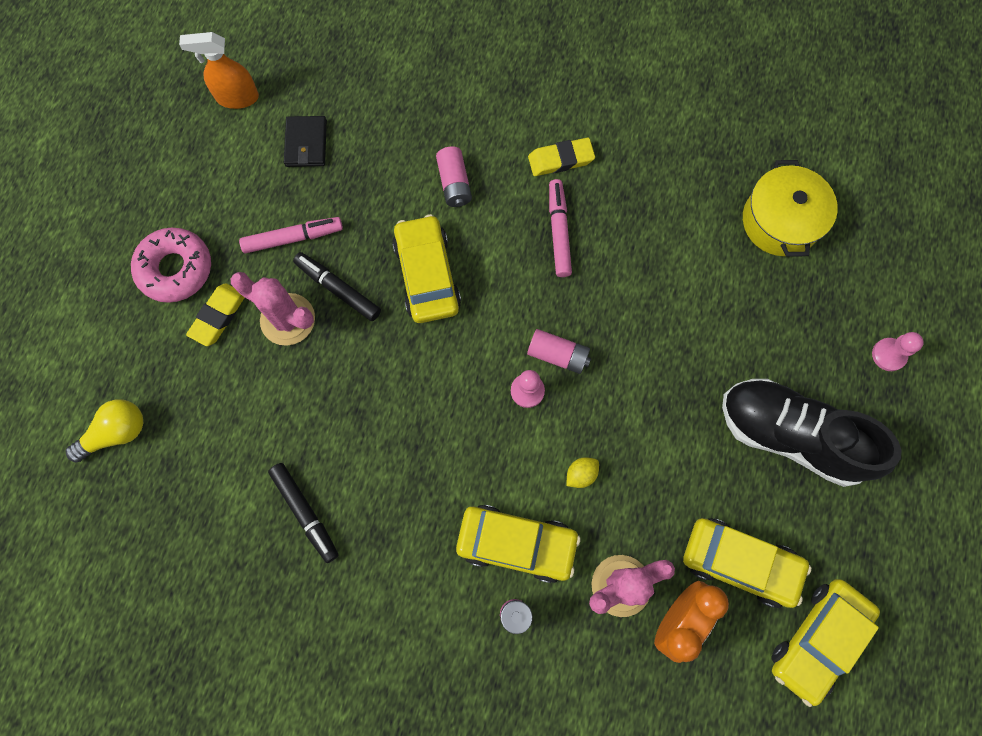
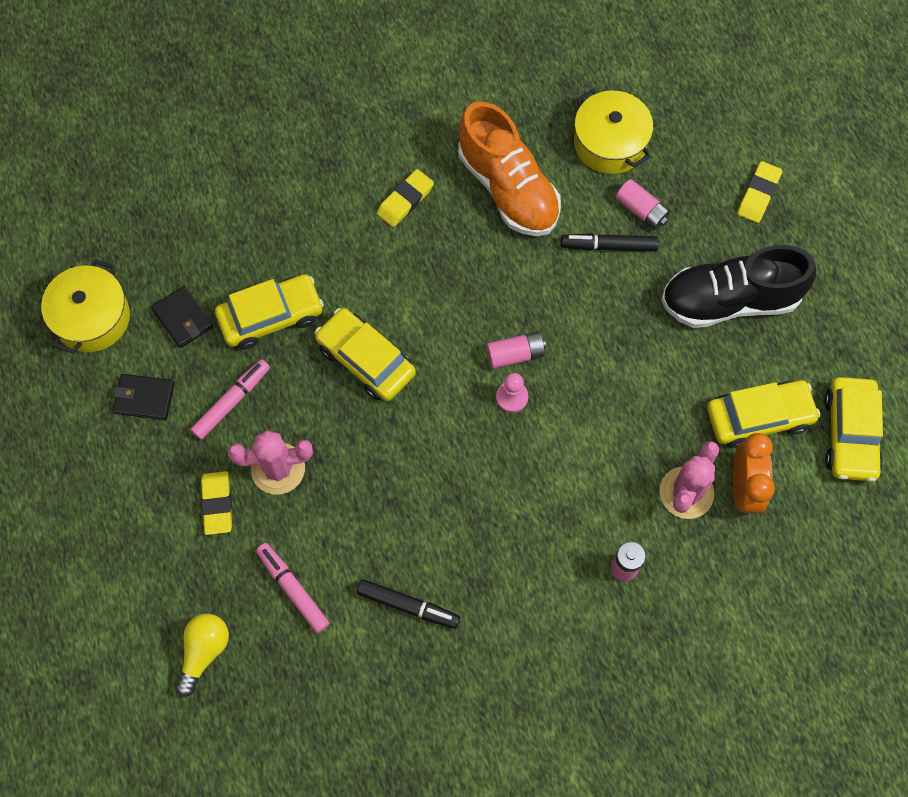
camera: 35 degrees left, 5 degrees down
(175, 269) = (150, 491): pink donut -> none
(228, 189) = (144, 398): none -> black wallet
(237, 97) = (92, 318): orange spray bottle -> yellow pot
(338, 289) = (301, 418): black marker -> black marker (609, 246)
(454, 183) = (333, 273): pink battery -> pink battery (641, 210)
(516, 543) = (588, 516): yellow car -> yellow car (271, 316)
(559, 231) = (445, 258): pink marker -> pink marker (293, 589)
(581, 474) = (598, 432): yellow lemon -> none
(658, 204) = (508, 188): none -> orange shoe
(888, 355) = (758, 194): pink pawn -> yellow eraser

